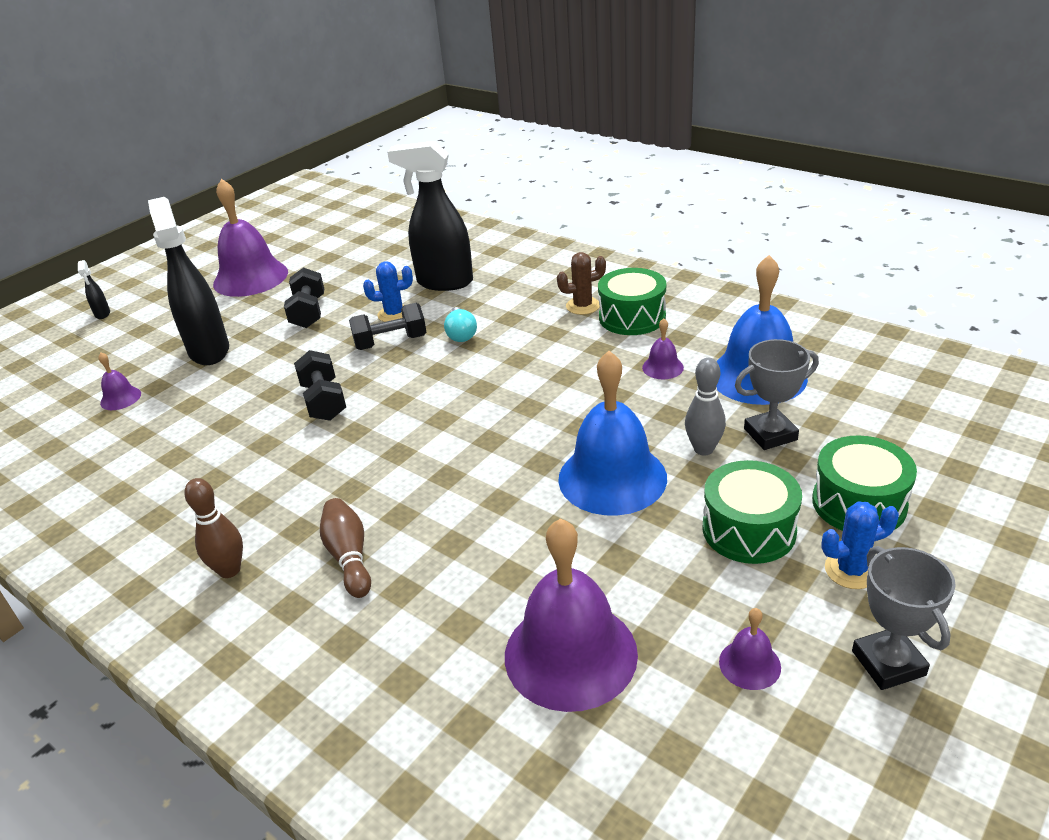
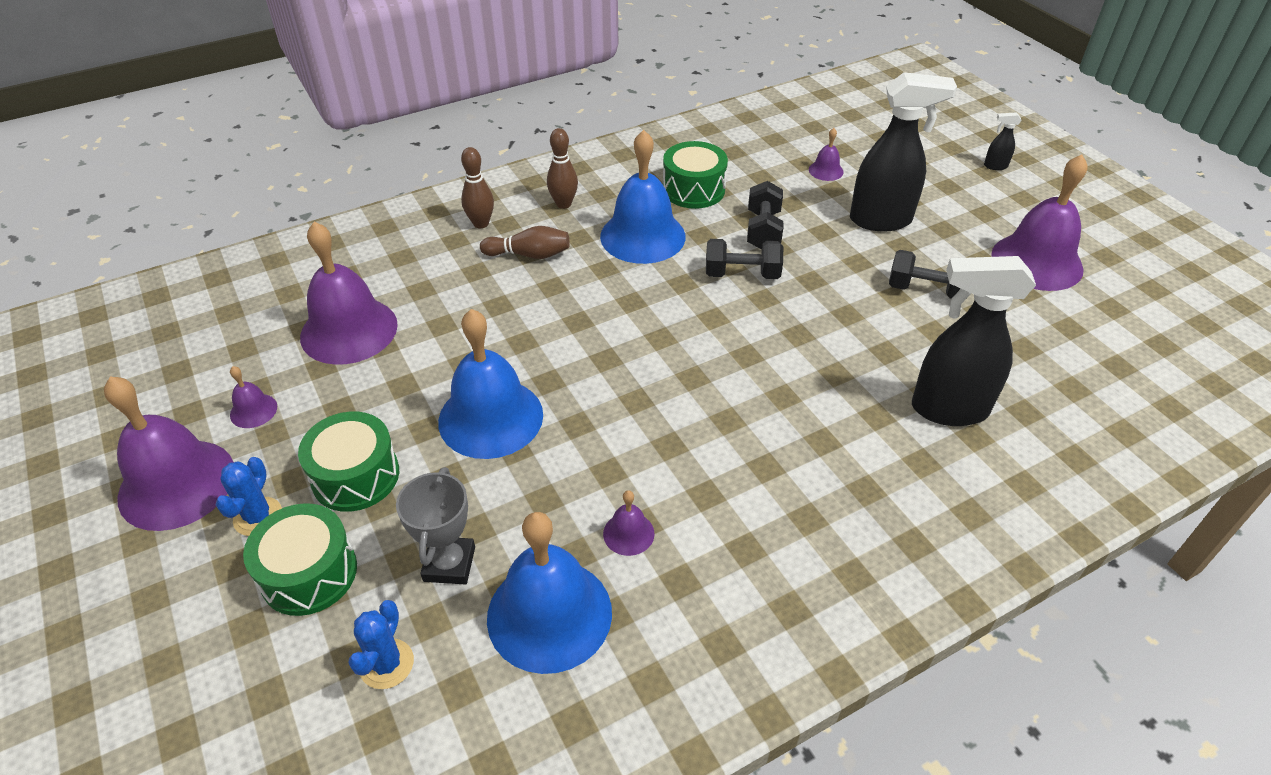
camera: 110 degrees right, 10 degrees up
(280, 482) = (642, 236): none -> blue bell
(297, 633) = (481, 223): none -> brown bowling pin
(391, 342) = (824, 335): black dumbbell -> black dumbbell (763, 230)
(394, 314) = (887, 350): blue cactus -> blue cactus (386, 664)
(444, 282) = (948, 409): black spray bottle -> black spray bottle turned 120 degrees counterclockwise
(461, 334) = (809, 390): turquoise light bulb -> none
(583, 306) = (813, 518): brown cactus -> none
(632, 317) = (756, 555): green drum -> green drum (693, 189)
(703, 449) = (473, 498): grey bowling pin -> none
(888, 663) = (177, 484): grey trophy -> purple bell

